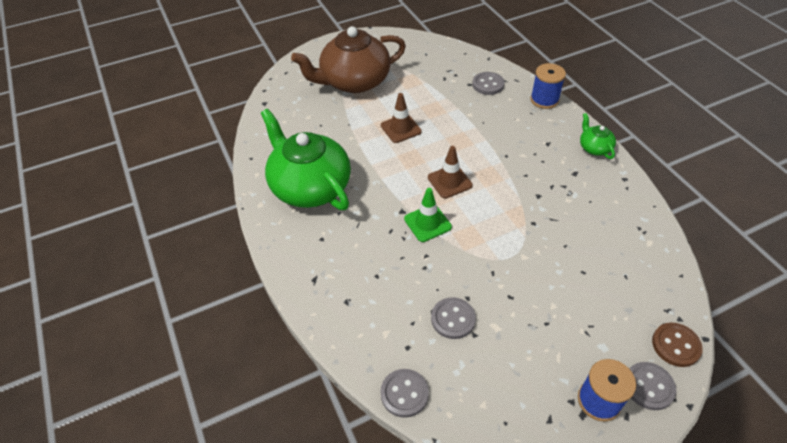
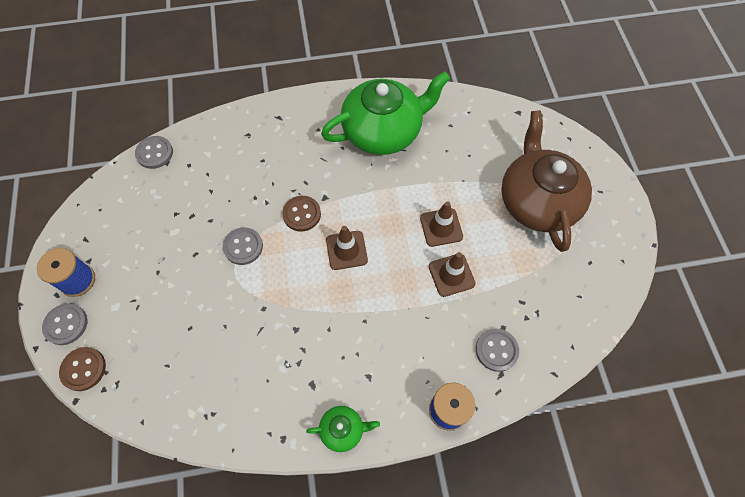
camera: 105 degrees right, 15 degrees up
(427, 223) = (302, 214): green traffic cone -> brown button
(441, 115) = (451, 275): none -> brown traffic cone
(453, 319) = (196, 203): grey button -> grey button (243, 247)

